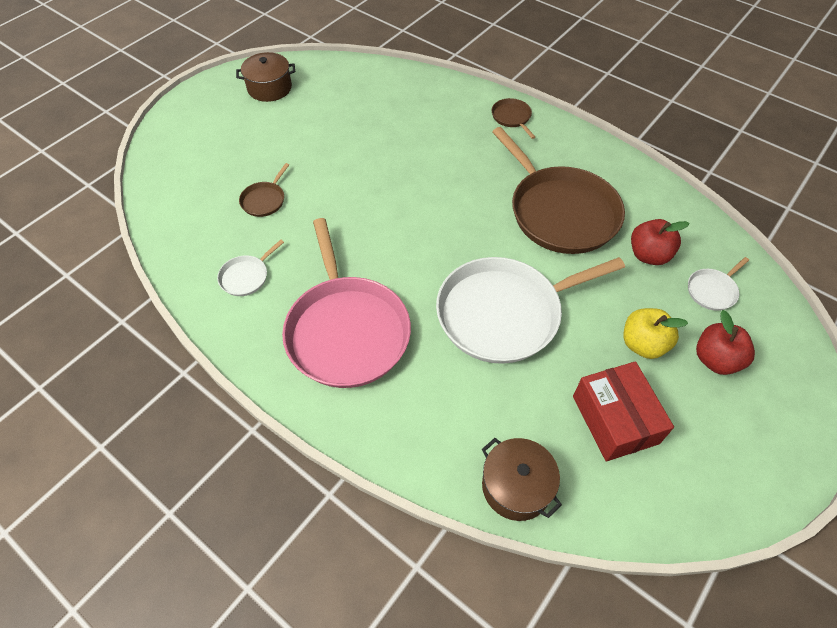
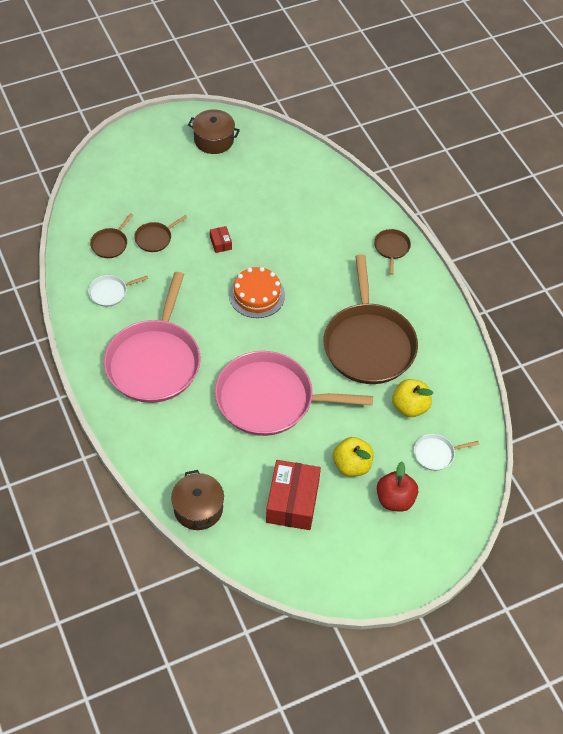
camera: 25 degrees right, 0 degrees up
(216, 225) = (110, 244): none -> brown pan
(340, 177) = (220, 243): none -> red box
(413, 212) = (257, 295): none -> orange cake
(504, 313) = (270, 399): white pan -> pink pan
(648, 255) = (410, 407): red apple -> yellow apple

